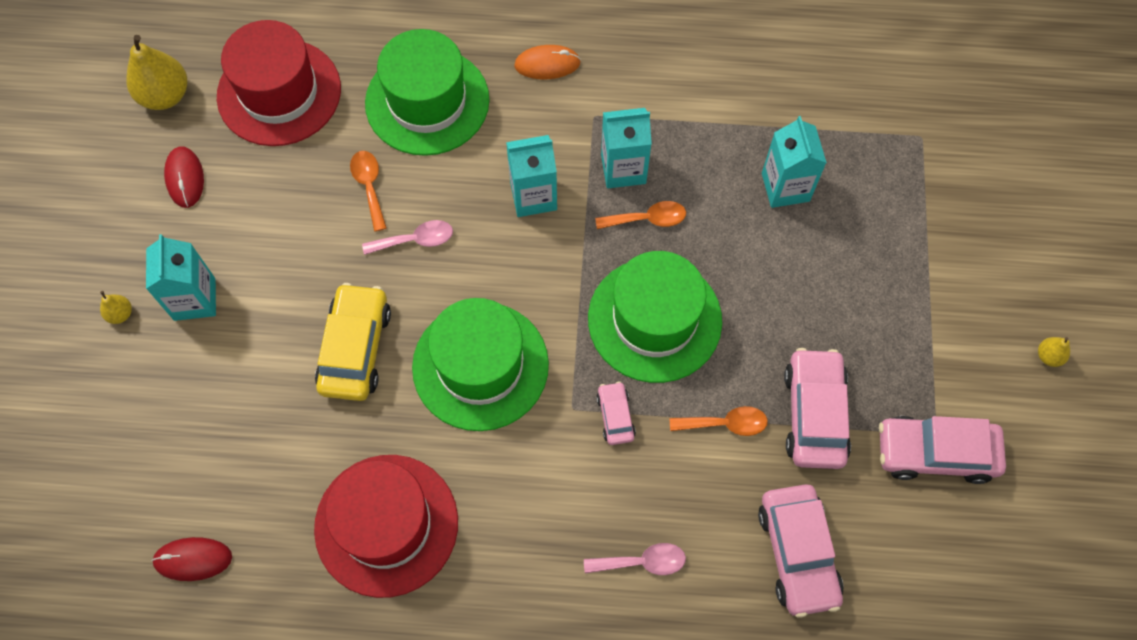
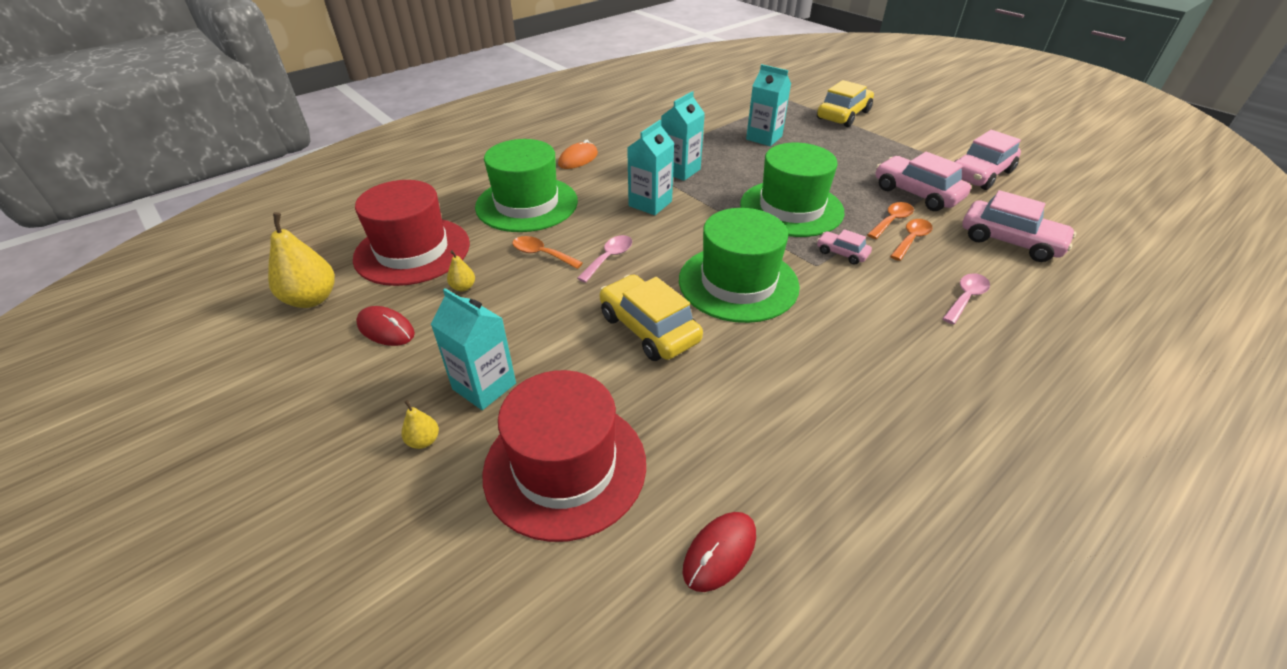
camera: 45 degrees left, 25 degrees down
(386, 525) = (816, 399): red hat -> red hat (565, 467)
(647, 219) = (723, 179): orange spoon -> orange spoon (911, 239)
(944, 223) = (843, 115): none -> yellow car
(1048, 356) = (951, 126): yellow pear -> yellow pear (463, 287)

